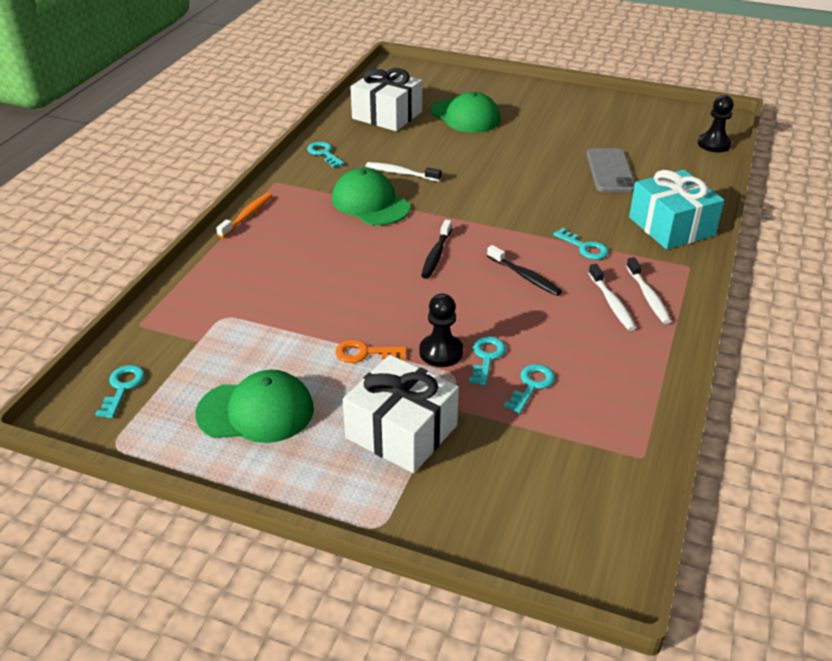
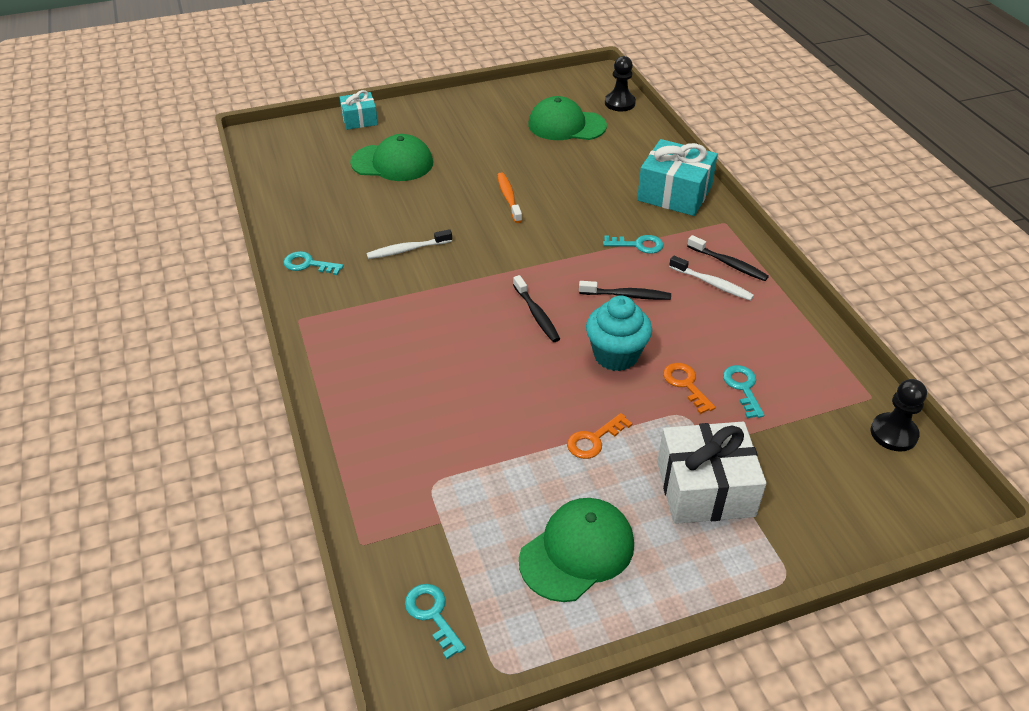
camera: 40 degrees left, 5 degrees up
(247, 216) = (317, 369): orange toothbrush -> orange toothbrush (508, 198)
(370, 203) = (418, 294): green cap -> green cap (566, 125)
(387, 115) = (318, 194): white gift -> none
(441, 352) = (648, 401): black pawn -> black pawn (893, 433)
(458, 310) = (616, 355): none -> turquoise cupcake
(479, 80) = (359, 120): none -> turquoise gift
(486, 358) = (686, 384): turquoise key -> orange key
(610, 171) = (575, 164): grey phone -> none
(648, 296) = (729, 264): white toothbrush -> black toothbrush

